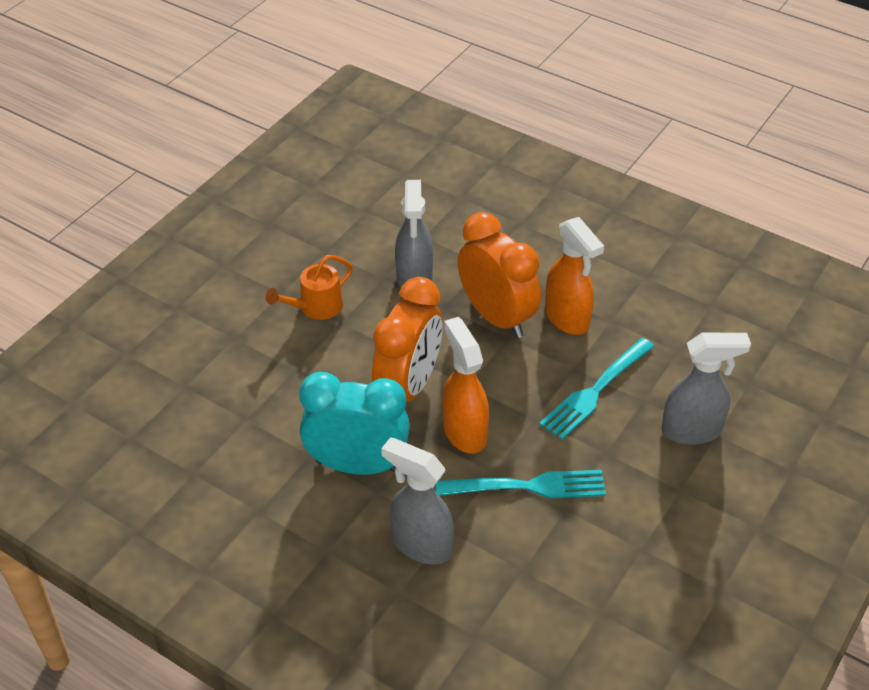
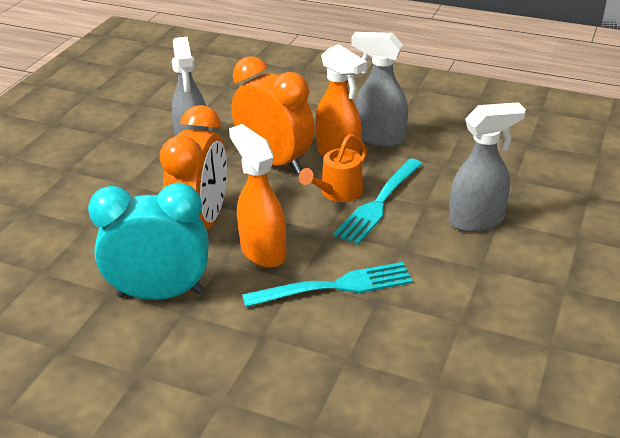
camera: 10 degrees left, 10 degrees down
(316, 307) = (103, 176): orange watering can -> orange watering can (338, 192)
(421, 544) = (237, 353): grey spray bottle -> grey spray bottle (379, 138)

